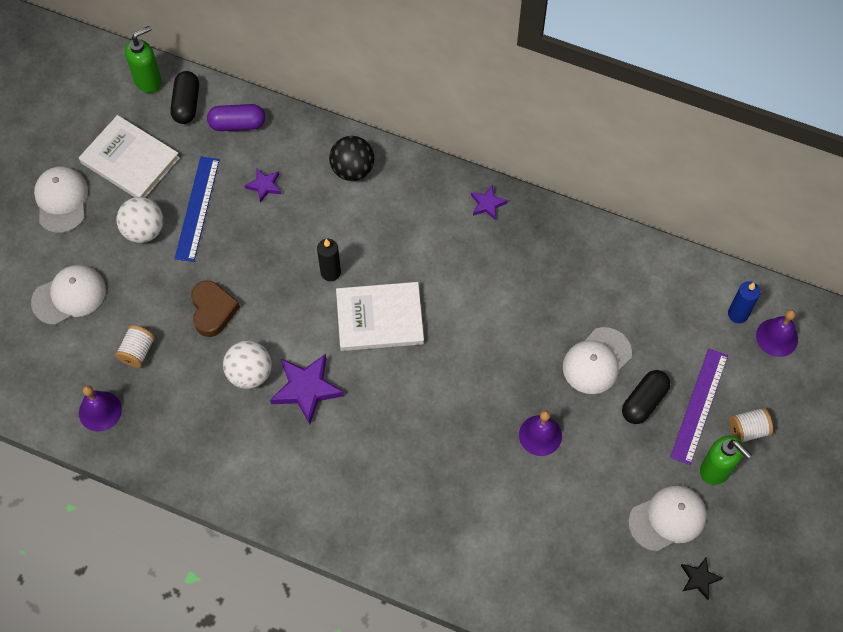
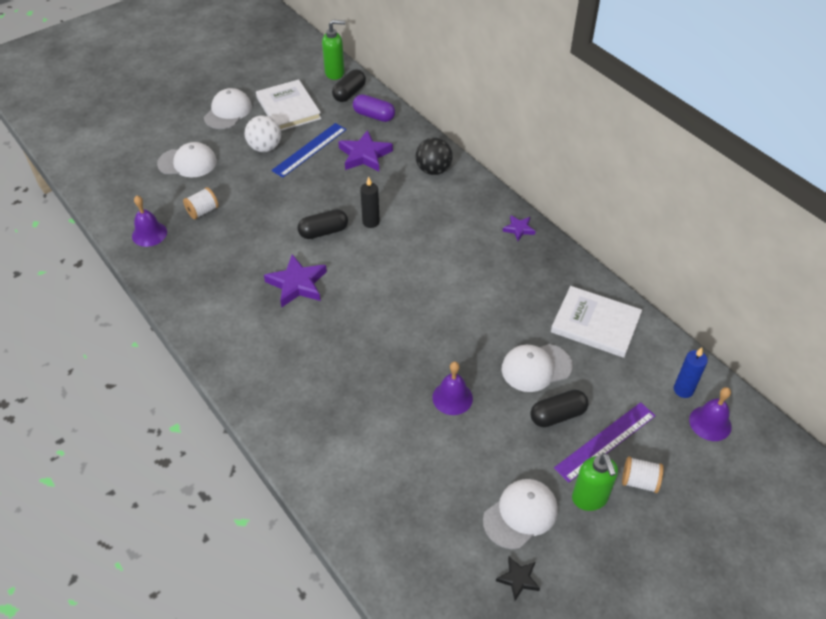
camera: 30 degrees right, 15 degrees down
(213, 310) = (272, 209): brown heart -> none
(250, 373) = (265, 257): white ball -> none
(264, 186) = (365, 155): purple star -> purple star, size x1.83
(289, 310) = (323, 232): none -> black capsule
(379, 318) = (384, 264): white book -> white book (595, 324)
(667, 518) = (520, 514): white cap -> white cap turned 45 degrees counterclockwise

